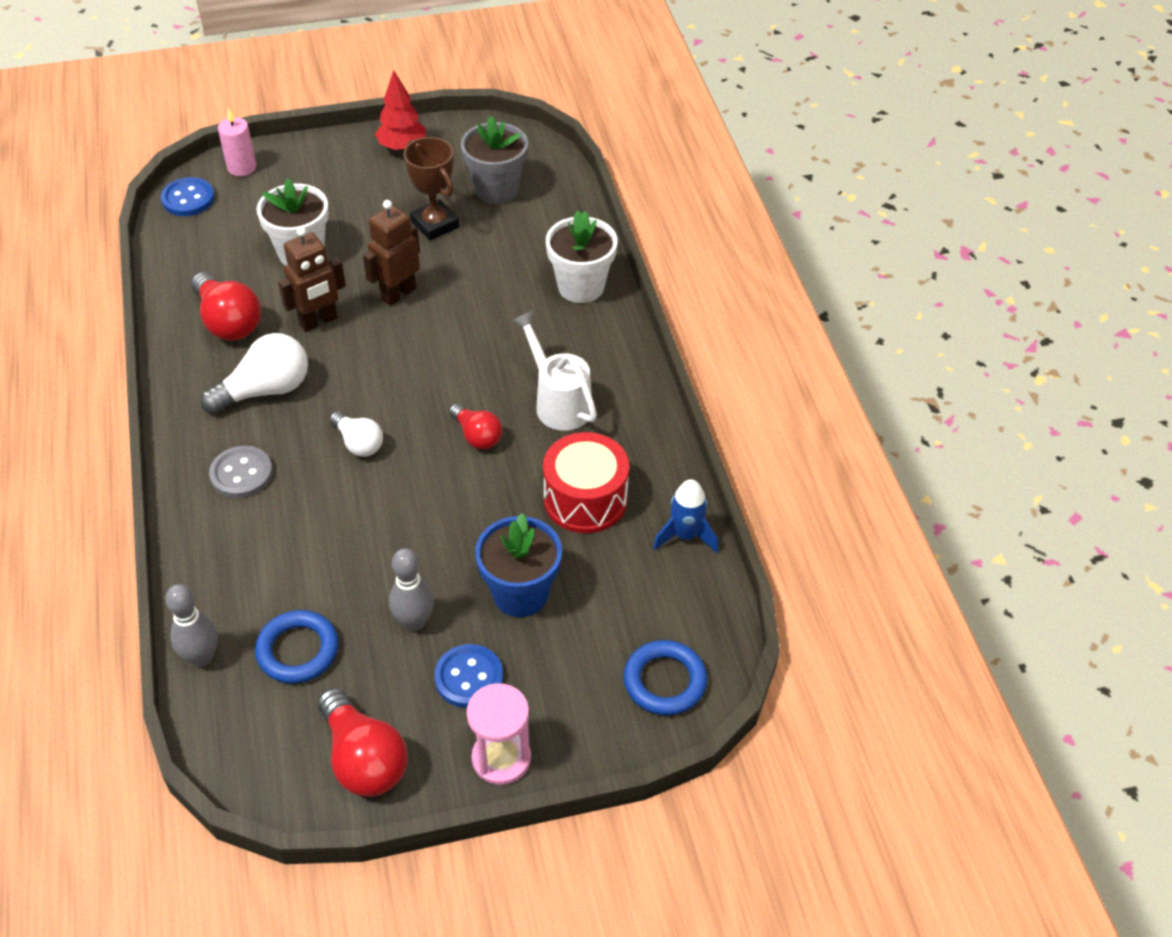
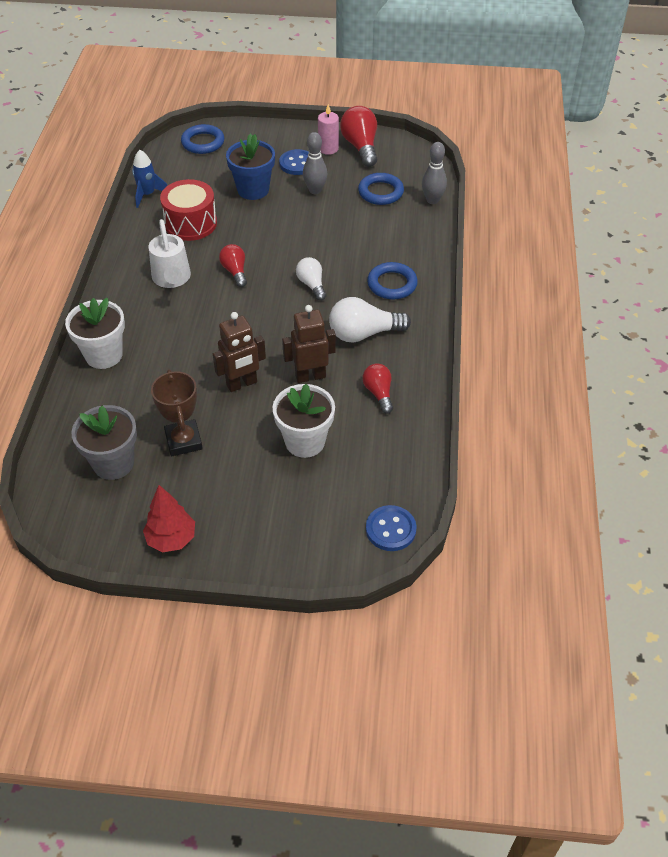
camera: 160 degrees left, 0 degrees up
(228, 322) = (378, 393): red light bulb -> red light bulb, size x0.62
(241, 474) = (392, 284): grey button -> blue ring
(242, 167) = (332, 556): pink candle -> pink candle (328, 148)
(501, 758) = (296, 134): pink hourglass -> none

